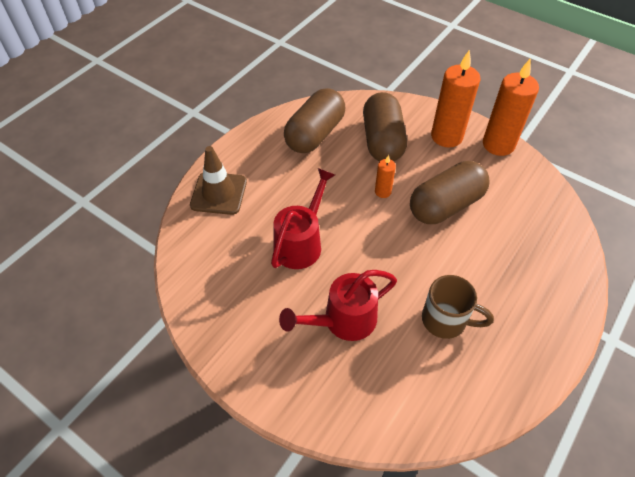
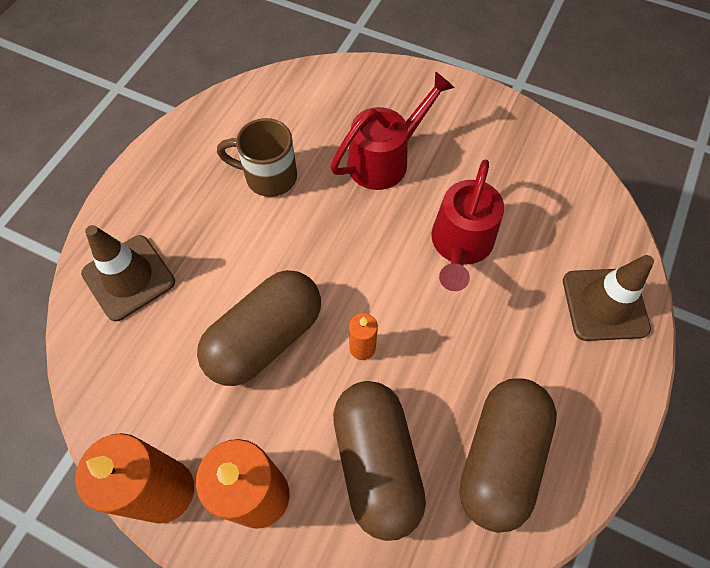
camera: 170 degrees right, 10 degrees up
(548, 256) = (129, 277): none -> brown traffic cone

